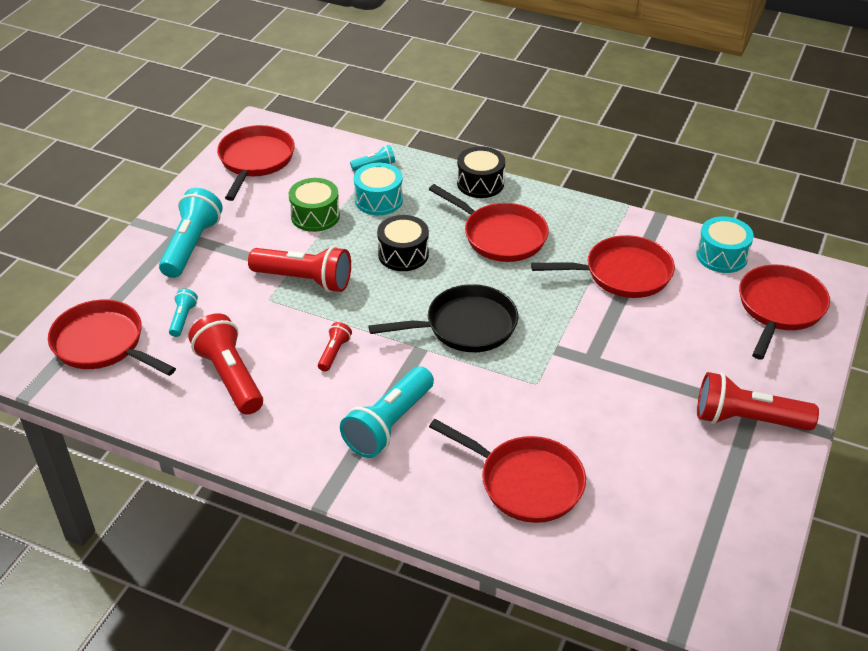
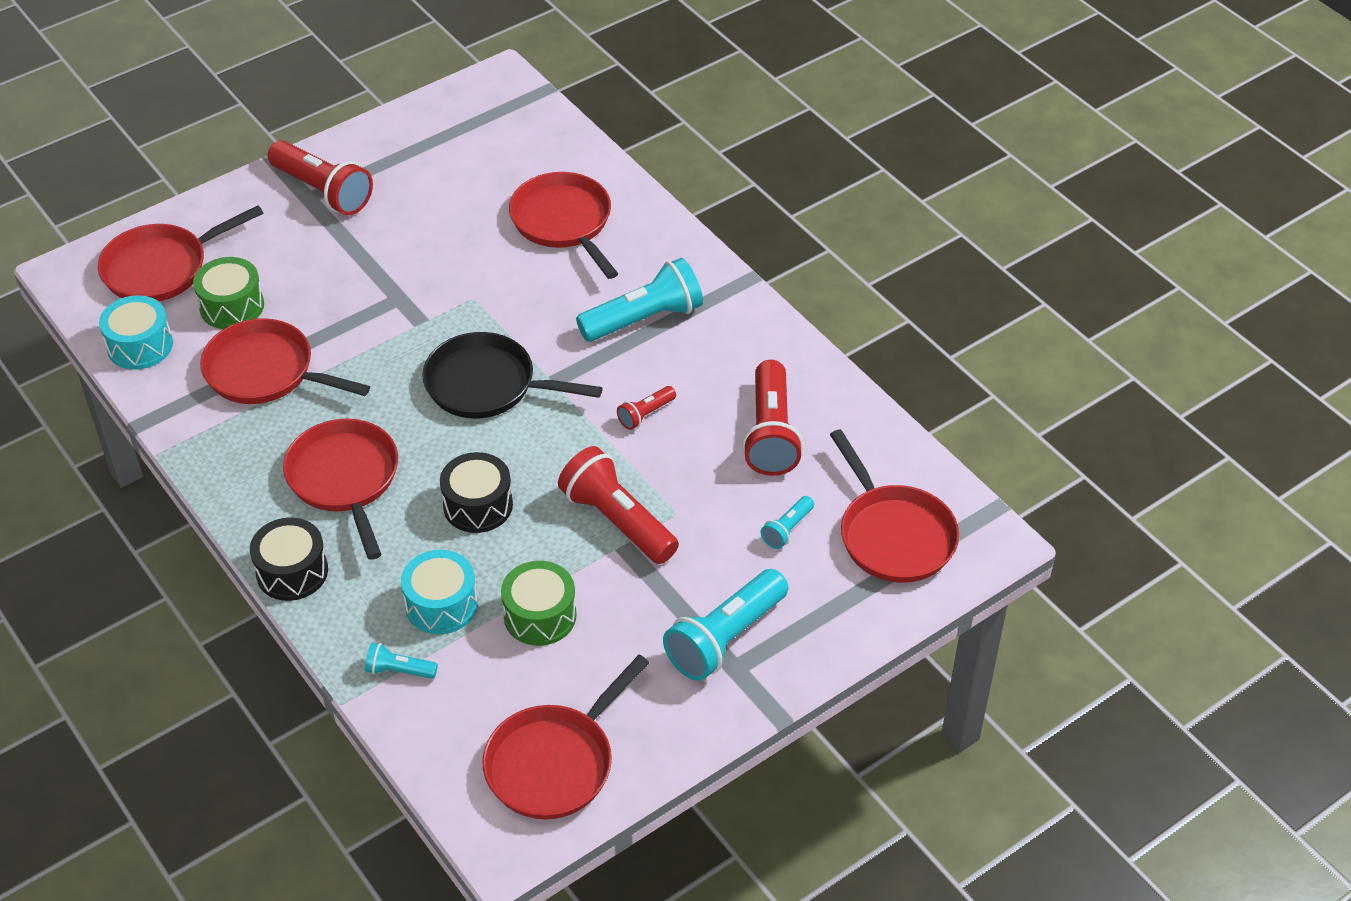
camera: 150 degrees left, 5 degrees up
(698, 304) = (232, 306): none -> green drum

